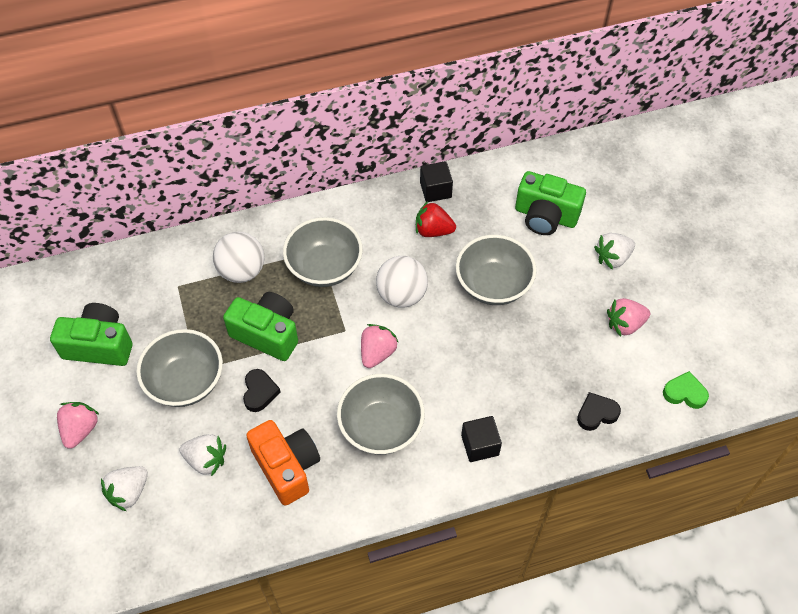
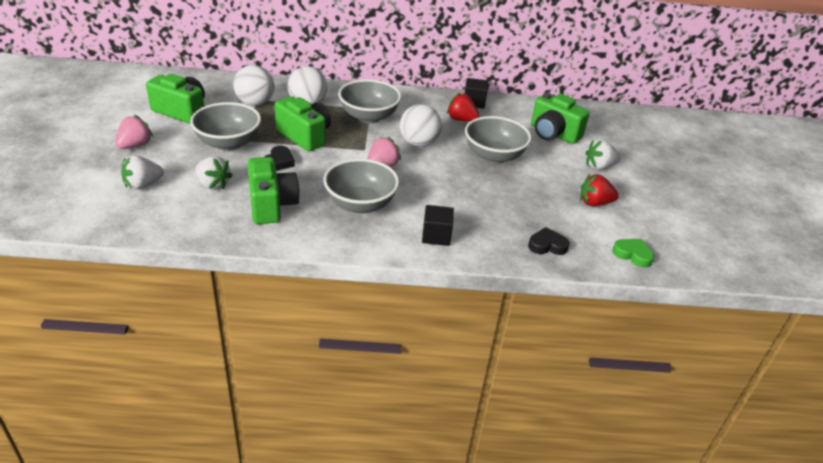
camera: 15 degrees right, 20 degrees down
(178, 294) = (255, 103): none -> white ball
(287, 467) = (271, 205): orange camera -> green camera
(625, 324) = (594, 203): pink strawberry -> red strawberry

